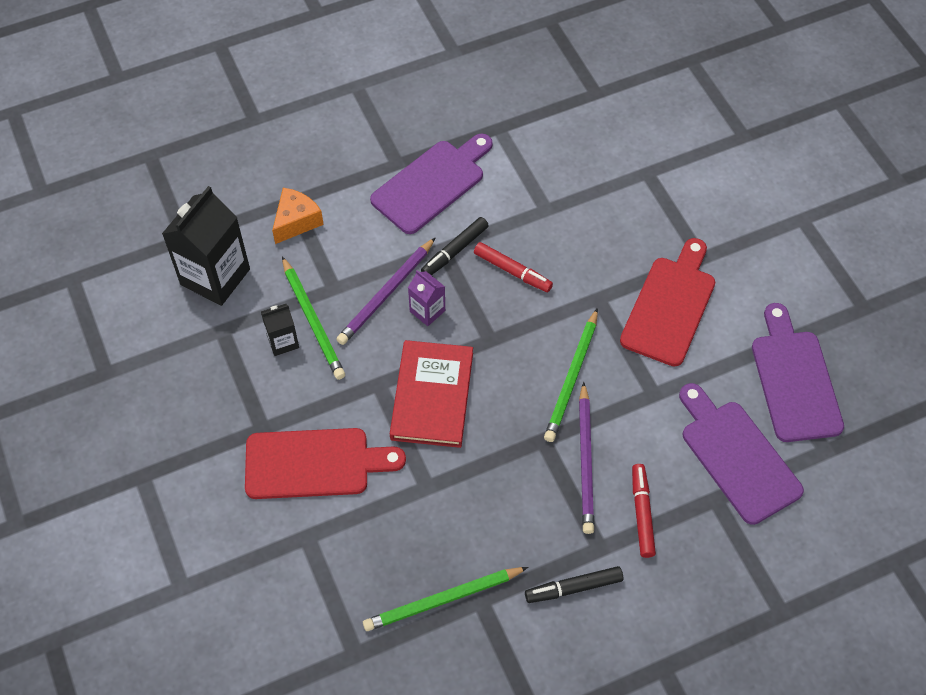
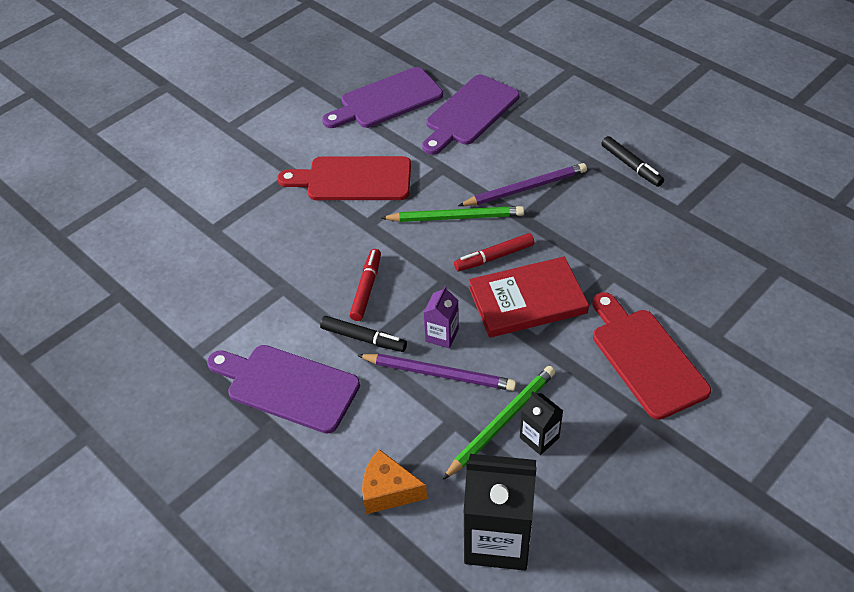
camera: 110 degrees left, 10 degrees down
(443, 600) = (696, 232): green pencil -> none
(642, 513) = (548, 148): red marker -> red marker (494, 257)

